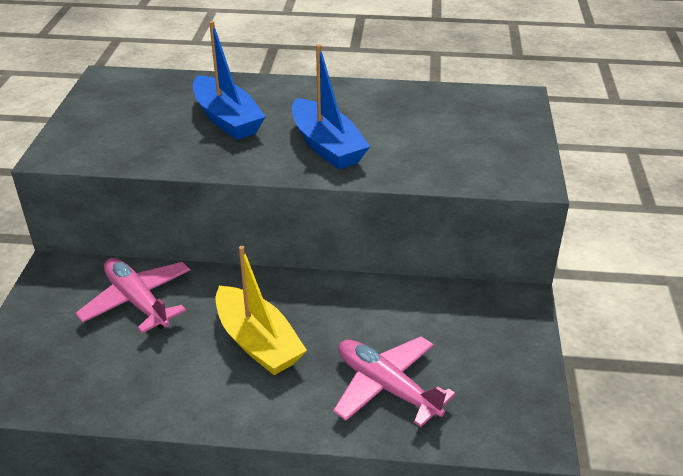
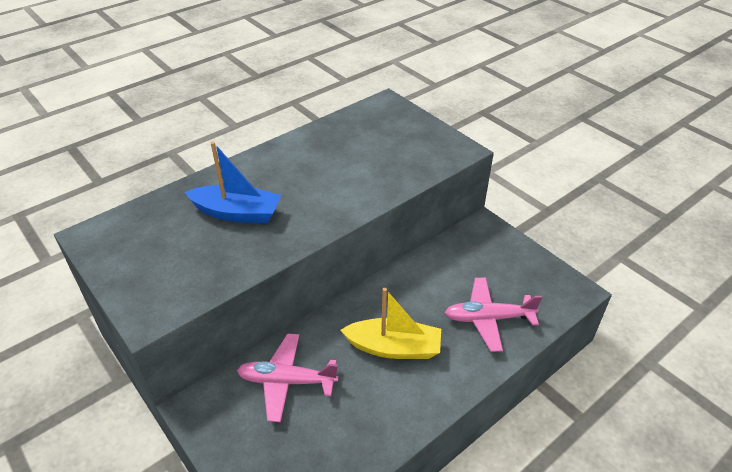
camera: 45 degrees left, 5 degrees up
(326, 146) = (329, 193): blue boat -> none

